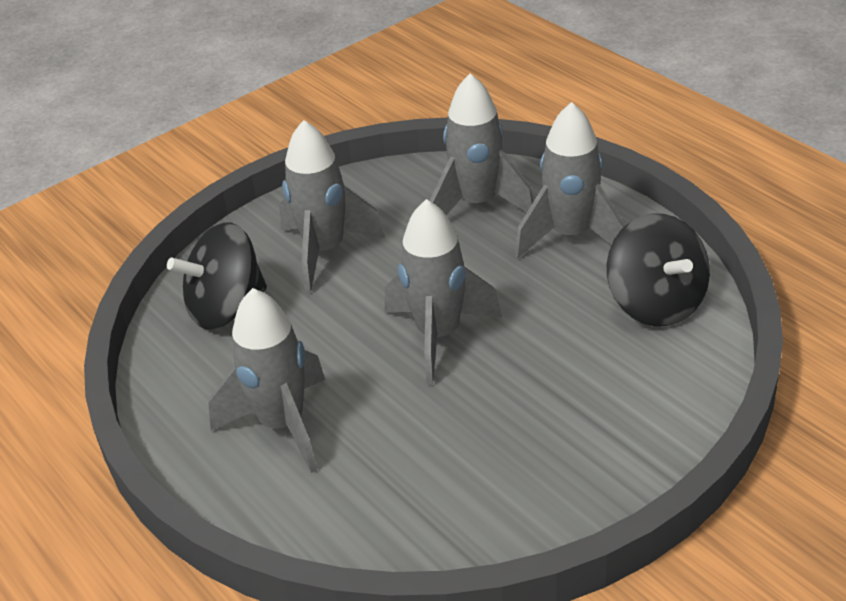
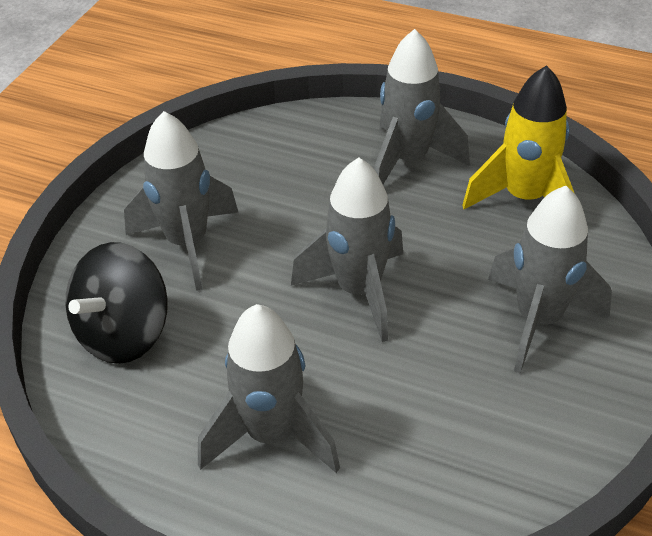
camera: 30 degrees left, 5 degrees up
(477, 204) = (303, 155): grey rocket -> grey rocket (538, 320)
(656, 303) = (524, 199): black spinning top -> yellow rocket

